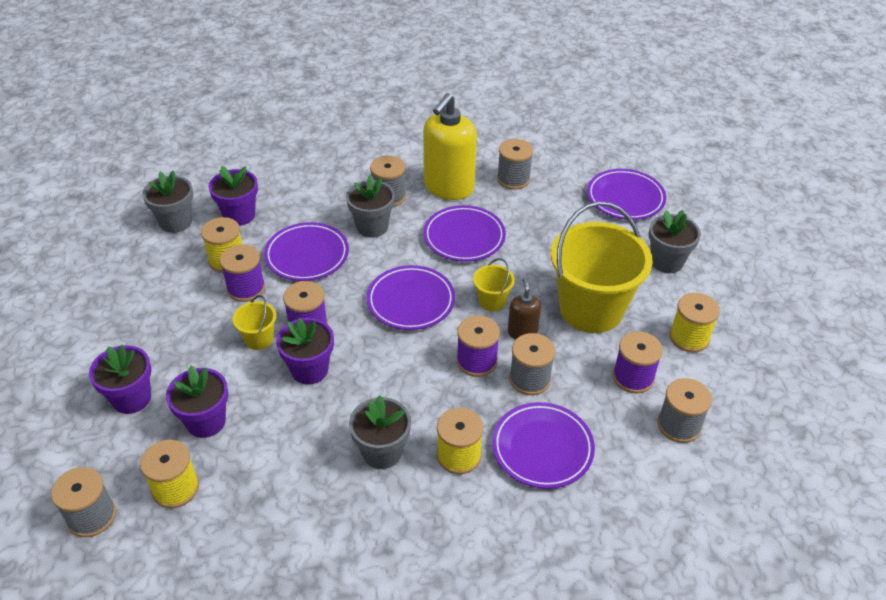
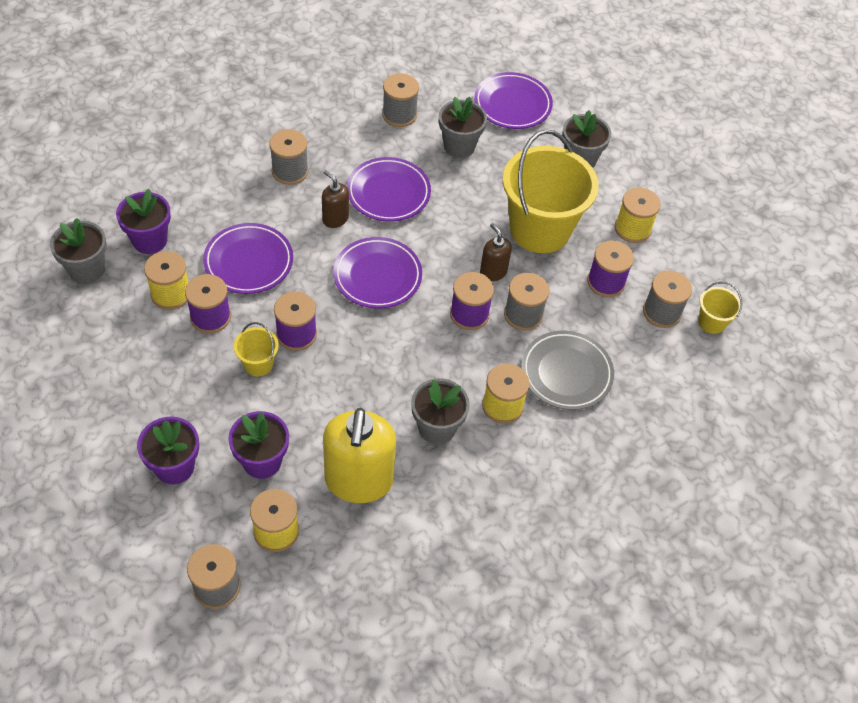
camera: 30 degrees left, 10 degrees up
(309, 370) = (326, 376): purple flower pot -> none
(372, 227) = (293, 210): grey flower pot -> grey flower pot (459, 146)
(403, 244) = (335, 218): none -> brown soap dispenser
(448, 187) = (342, 143): yellow soap dispenser -> yellow soap dispenser (358, 481)
(492, 301) = (450, 251): yellow bucket -> yellow bucket (711, 322)
(542, 448) = (566, 373): purple plate -> grey plate

